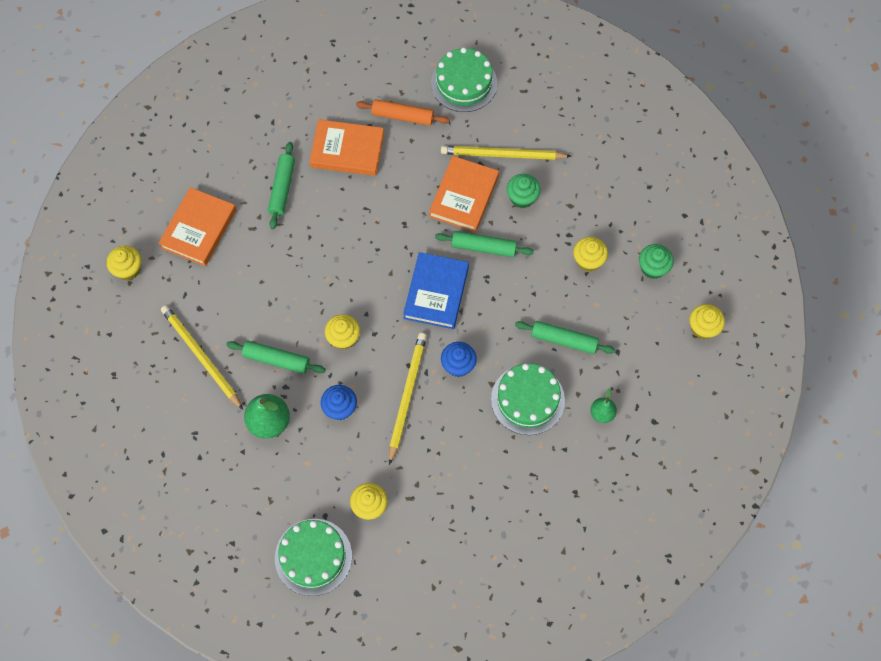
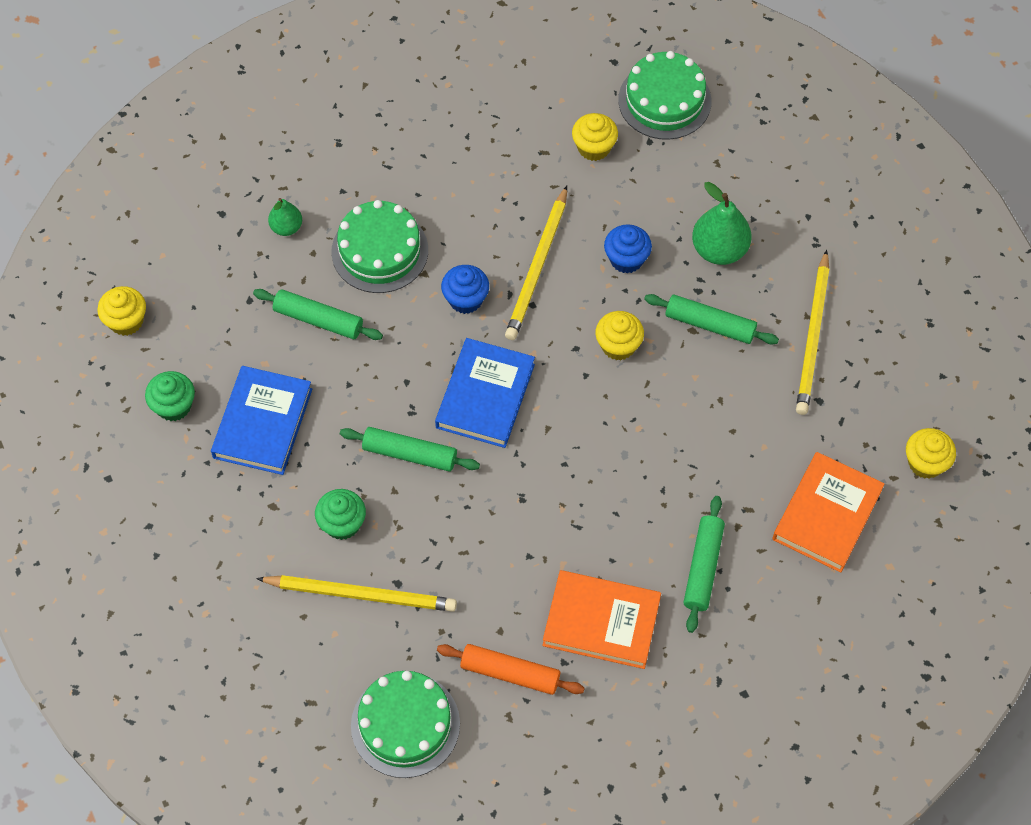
camera: 175 degrees left, 5 degrees down
(201, 356) = (813, 336): yellow pencil -> yellow pencil turned 45 degrees clockwise
(464, 196) = (429, 533): orange book -> none
(588, 261) = (263, 423): yellow cupcake -> blue book

